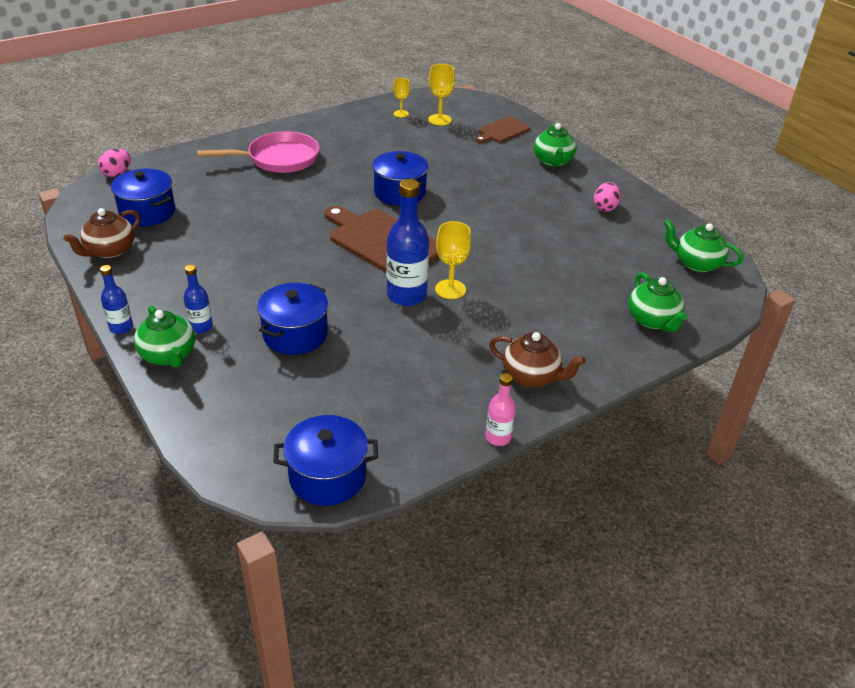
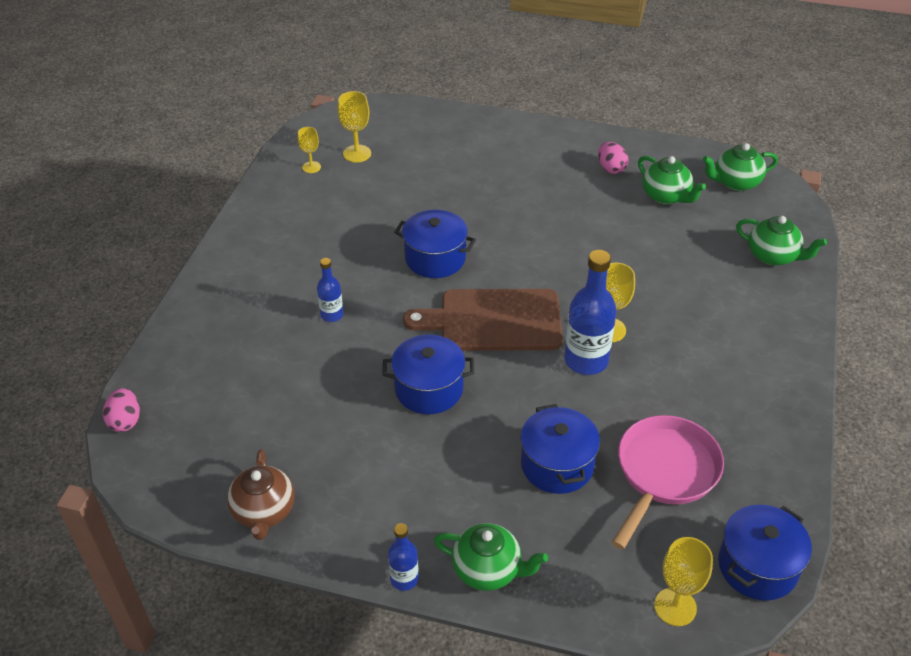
camera: 40 degrees left, 5 degrees up
(147, 212) = (232, 442): blue pot -> blue pot (429, 389)
(201, 327) = (472, 520): blue bottle -> blue bottle (332, 315)
(238, 455) = (675, 607): none -> yellow goblet
(278, 159) = (270, 293): pink pan -> pink pan (664, 473)
(498, 437) = (812, 436): pink bottle -> none
(502, 131) = (428, 134): brown cutting board -> none
(531, 376) = (765, 366): brown teapot -> none
(553, 161) = (512, 144): green teapot -> green teapot (666, 196)

